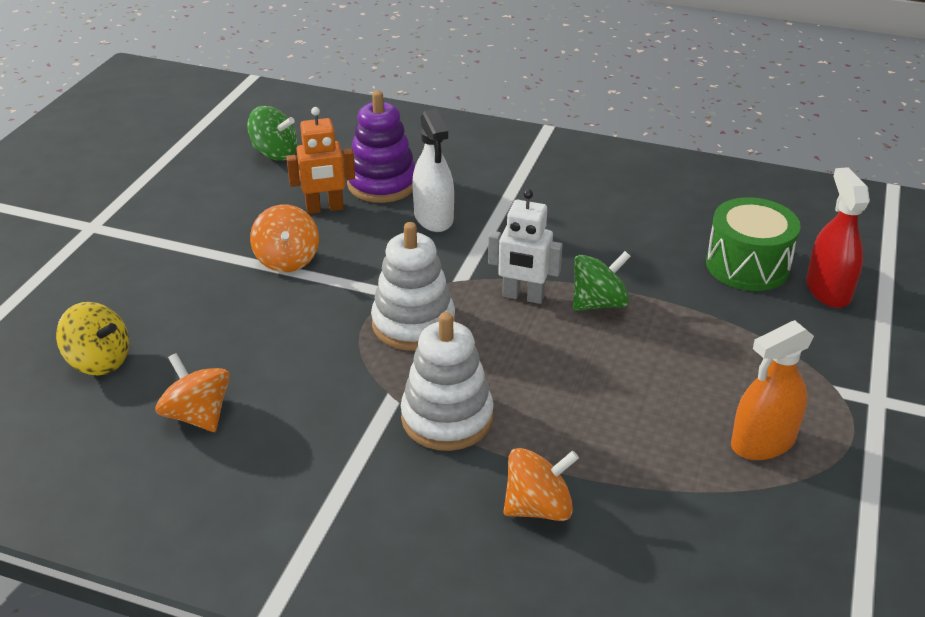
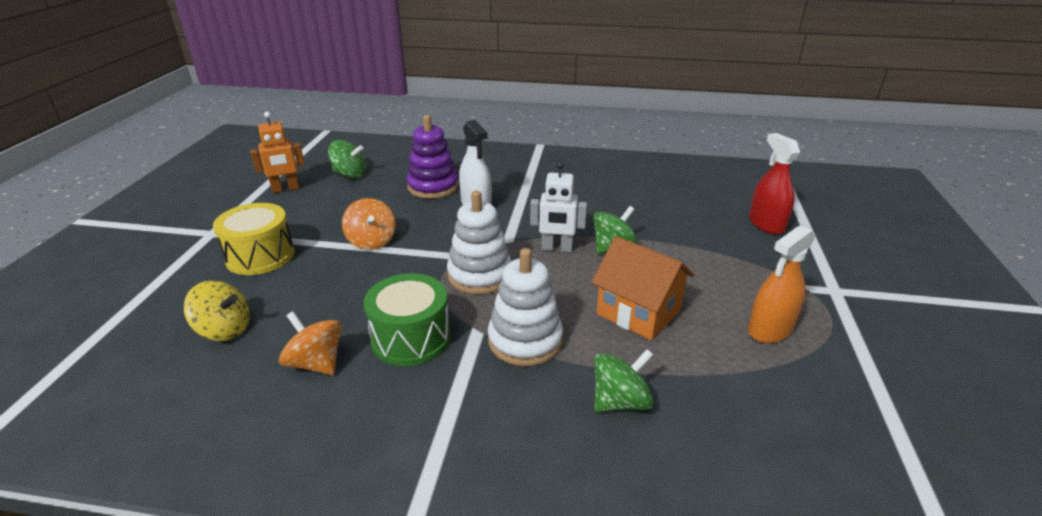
camera: 10 degrees left, 5 degrees down
(148, 266) = (260, 256): none -> yellow drum
(325, 208) = (394, 205): orange robot -> orange robot (285, 189)
(538, 507) = (620, 401): orange spinning top -> green spinning top
(600, 398) = (638, 312): none -> orange house
(747, 265) = (705, 214): green drum -> green drum (411, 338)

